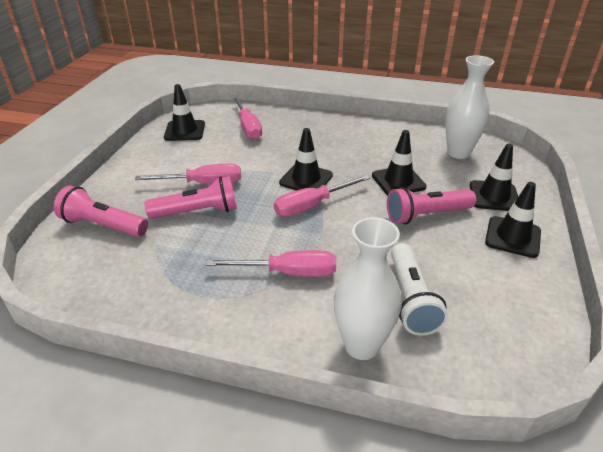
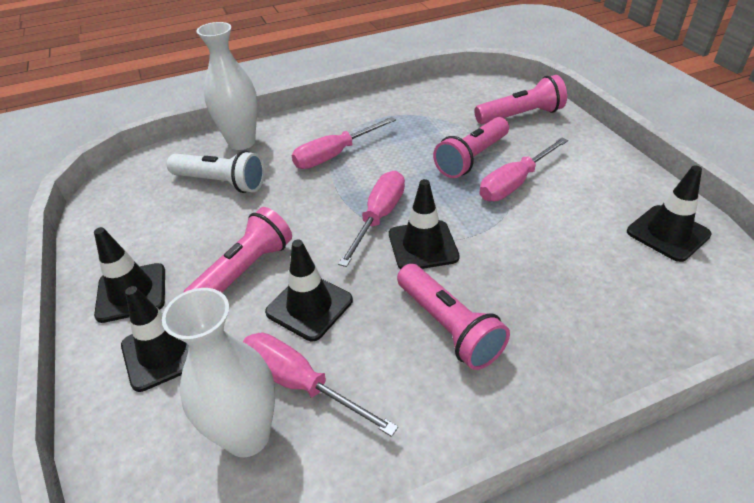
camera: 145 degrees right, 5 degrees up
(248, 127) = (615, 290): pink screwdriver -> pink screwdriver (299, 384)
(337, 146) = (448, 327): none -> pink flashlight
(411, 299) = (221, 183): white flashlight -> white flashlight turned 150 degrees clockwise

